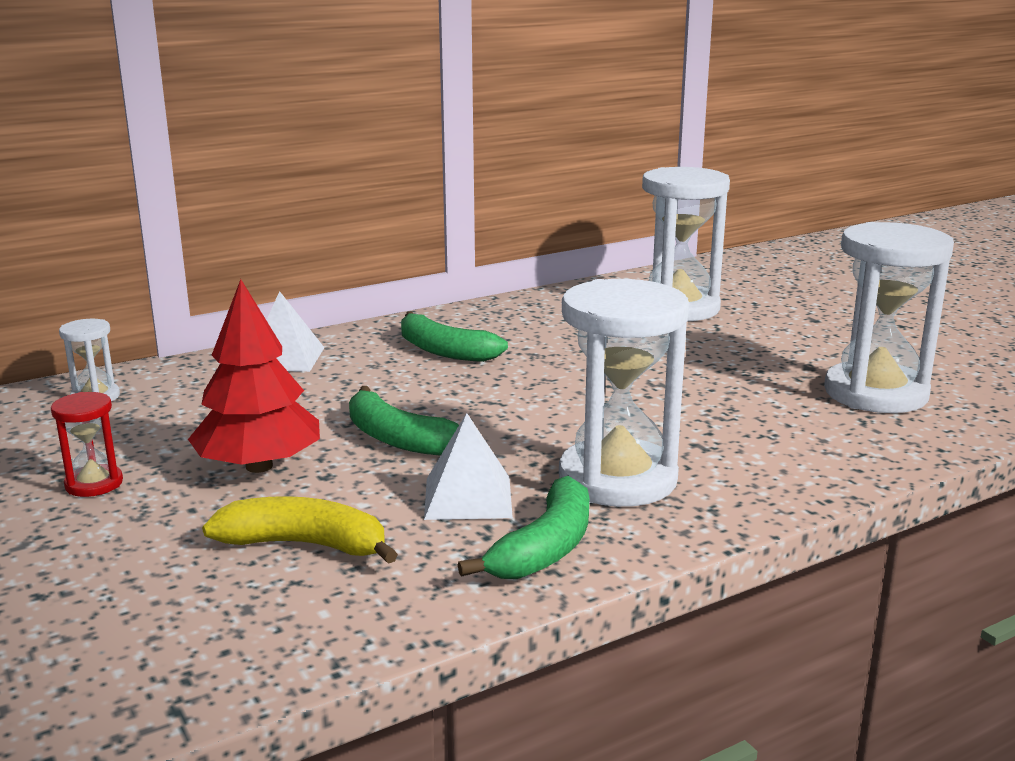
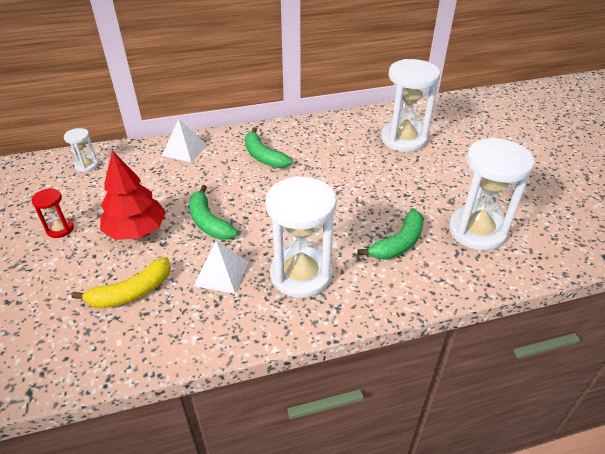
camera: 15 degrees right, 20 degrees up
(305, 545) = (131, 292): yellow banana -> yellow banana turned 120 degrees clockwise
(545, 548) = (239, 319): green banana -> green banana (398, 243)

